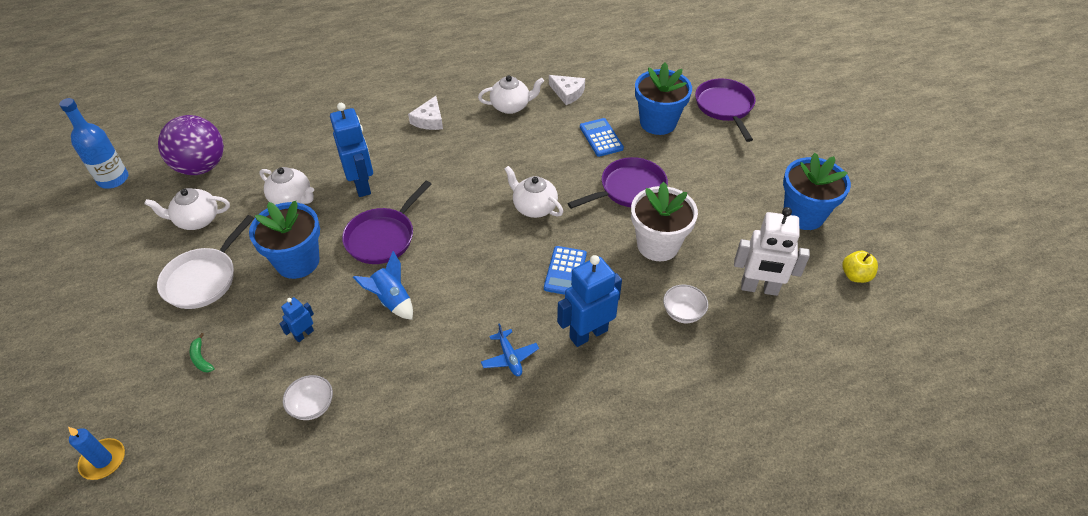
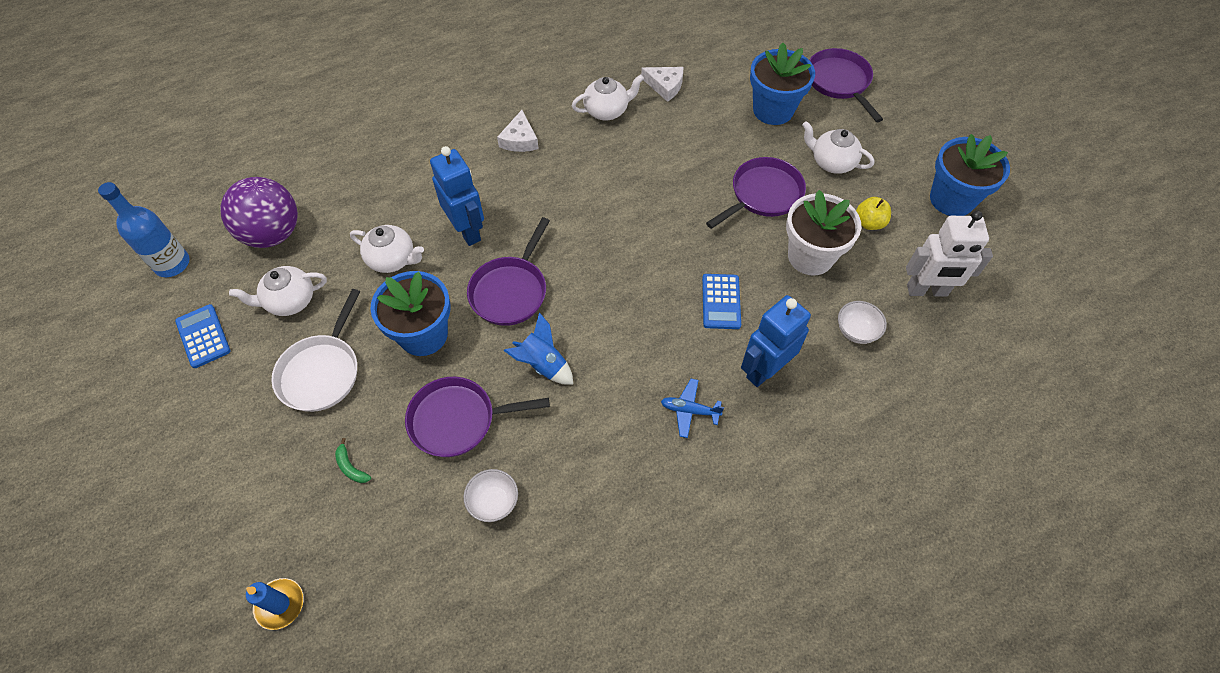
camera: 10 degrees left, 10 degrees up
(304, 334) = (458, 420): blue robot -> purple pan
(509, 357) = (689, 410): blue plane -> blue plane turned 135 degrees clockwise
(534, 207) = (666, 231): white teapot -> white teapot (831, 162)
(601, 138) = (716, 137): blue calculator -> blue calculator (203, 336)
(855, 275) = (1019, 262): yellow apple -> yellow apple (869, 223)

